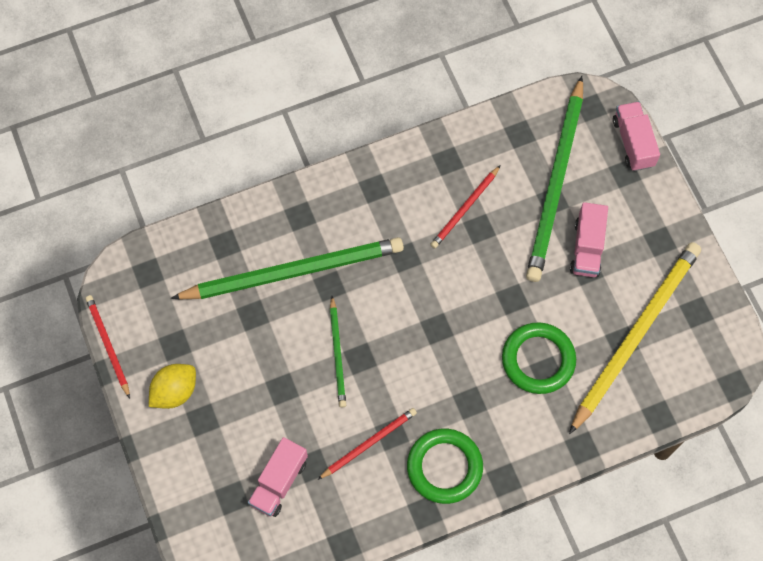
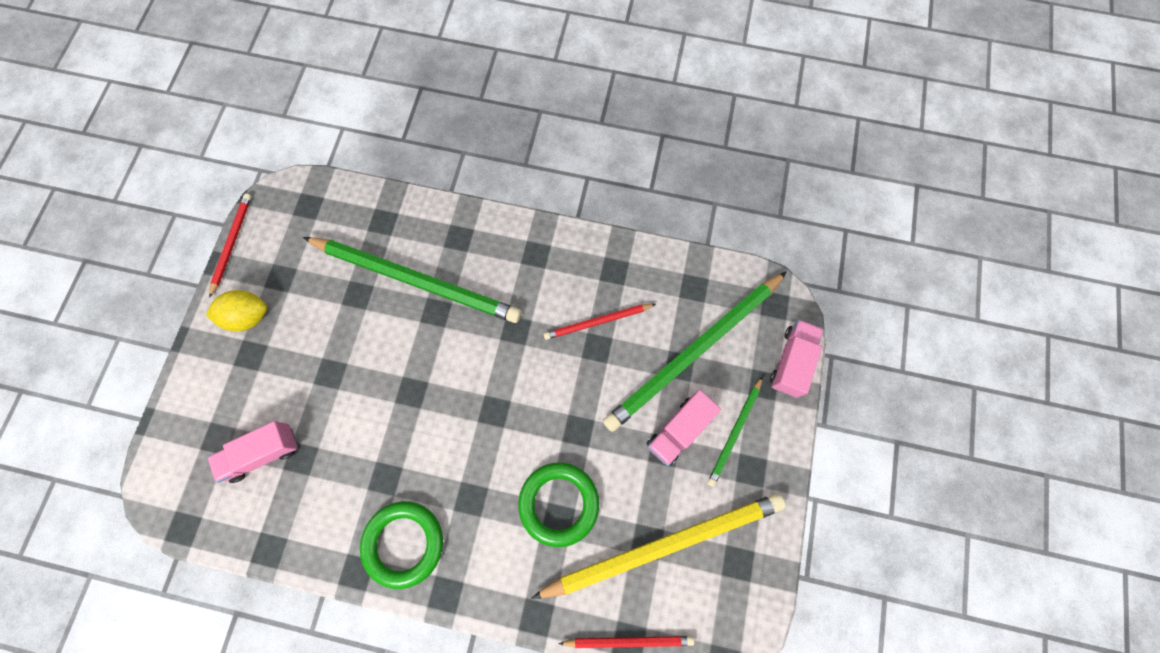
camera: 35 degrees right, 5 degrees up
(337, 354) = (396, 375): green pencil -> green pencil (734, 432)
(369, 443) = (359, 473): red pencil -> red pencil (629, 640)

